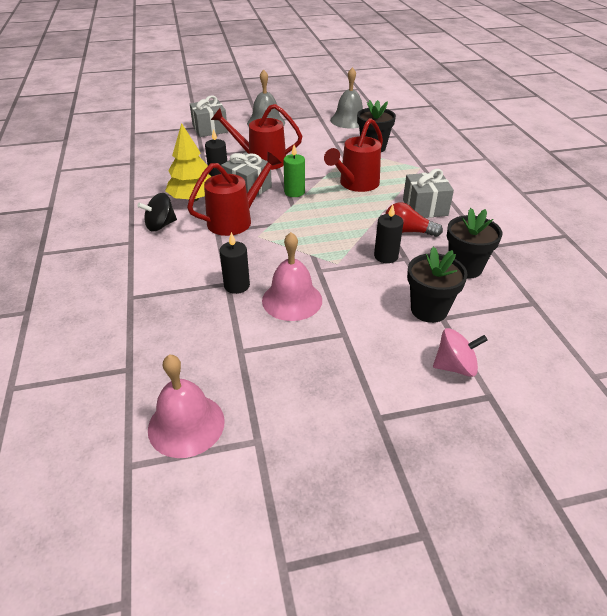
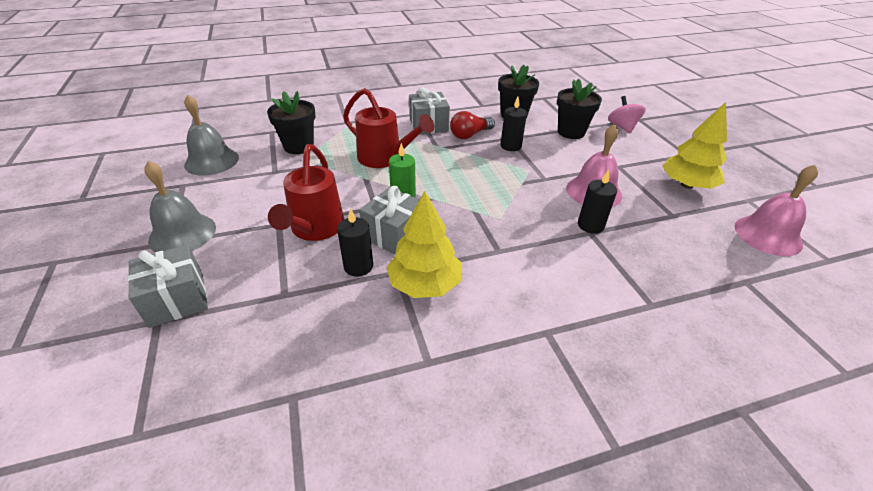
camera: 95 degrees left, 0 degrees up
(160, 225) = (499, 307): black spinning top -> none
(236, 220) = (471, 238): red watering can -> none
(298, 386) = (687, 185): none -> yellow tree
(407, 231) = (470, 135): red light bulb -> red light bulb turned 45 degrees clockwise

